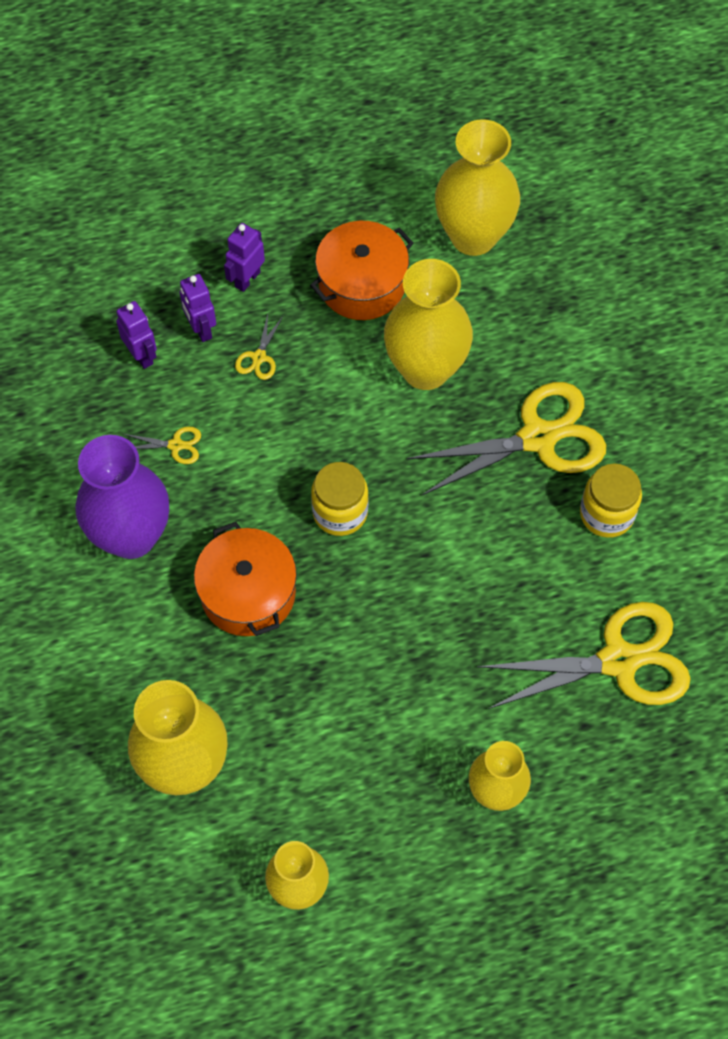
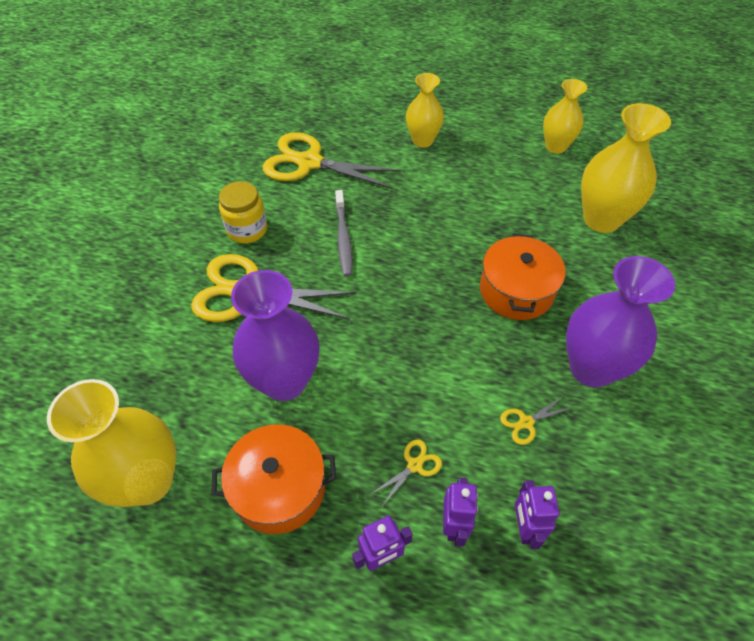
camera: 150 degrees left, 10 degrees down
(176, 445) = (526, 422): yellow scissors -> yellow scissors turned 60 degrees counterclockwise
(340, 512) = (421, 311): yellow jar -> none
(425, 369) = (284, 381): yellow vase -> purple vase
(488, 563) = (343, 237): none -> grey toothbrush

